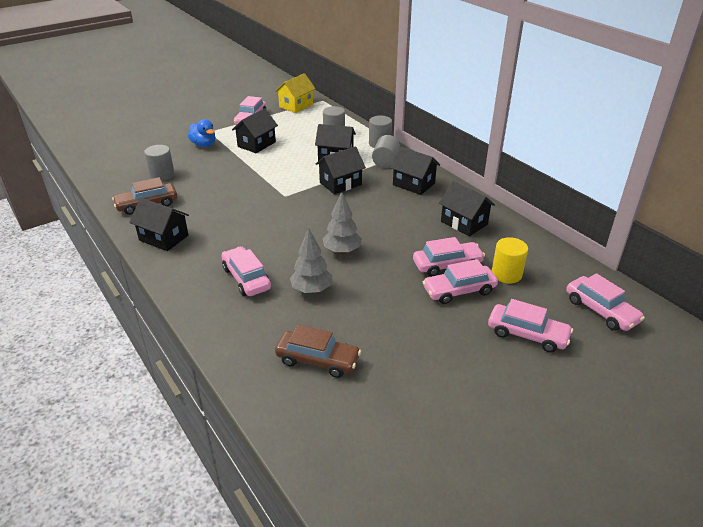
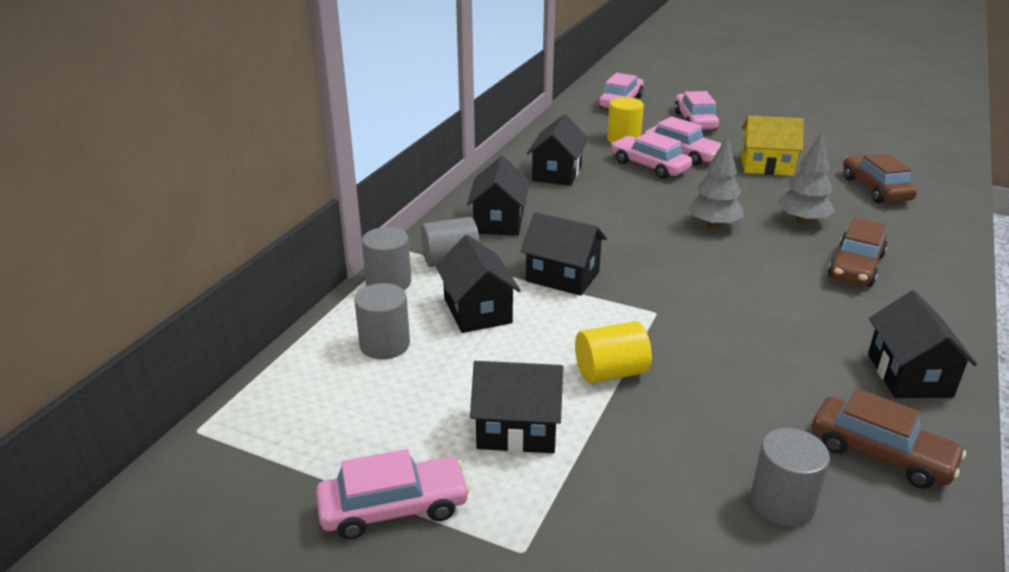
camera: 120 degrees left, 5 degrees down
(204, 144) = (597, 518): blue duck -> none
(246, 278) = (855, 266): pink car -> brown car
(261, 170) = (611, 372): none -> yellow cylinder
(296, 105) = (256, 463): yellow house -> yellow house (766, 166)

